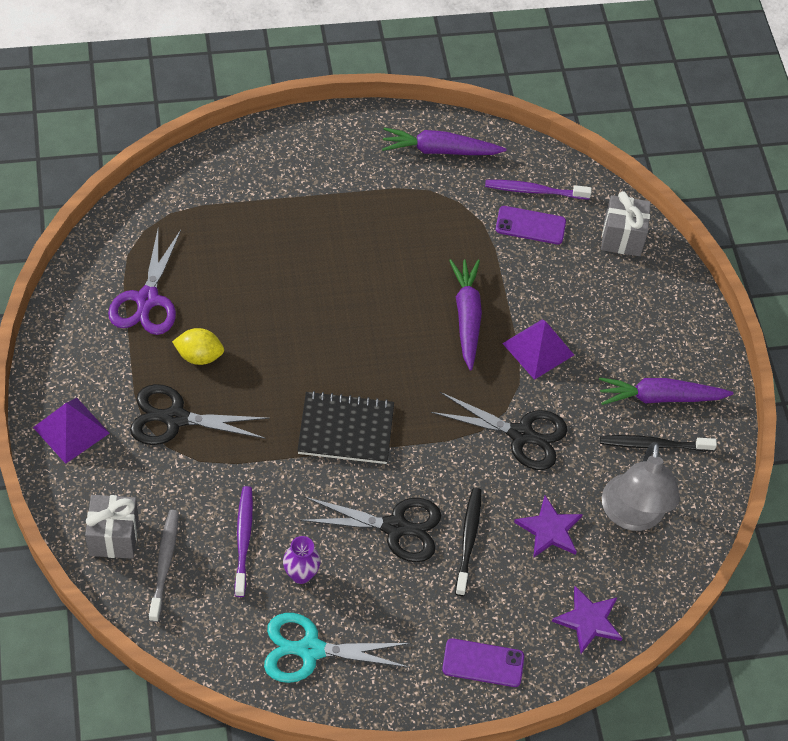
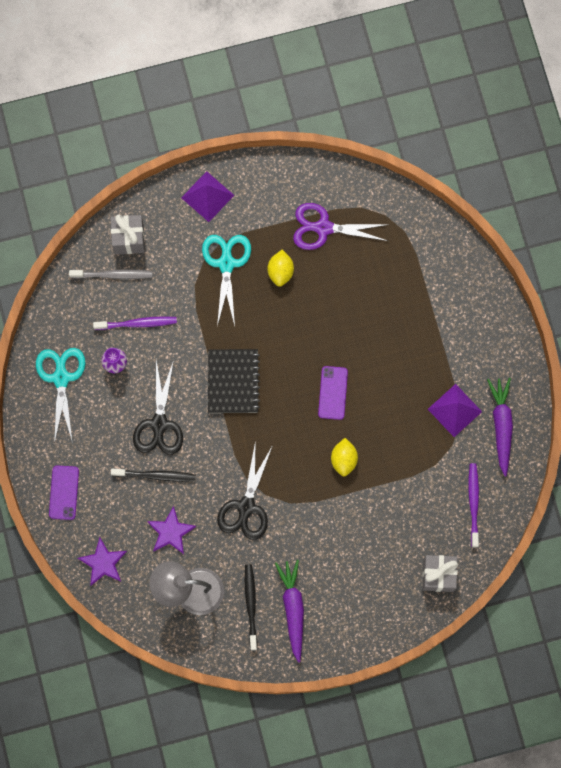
camera: 90 degrees right, 20 degrees up
(175, 418) = (226, 264): black scissors -> turquoise scissors
(467, 317) = (344, 459): purple carrot -> yellow lemon
(530, 225) = (438, 502): purple phone -> purple phone (333, 393)
(538, 349) = (323, 515): purple pyramid -> purple pyramid (454, 410)

